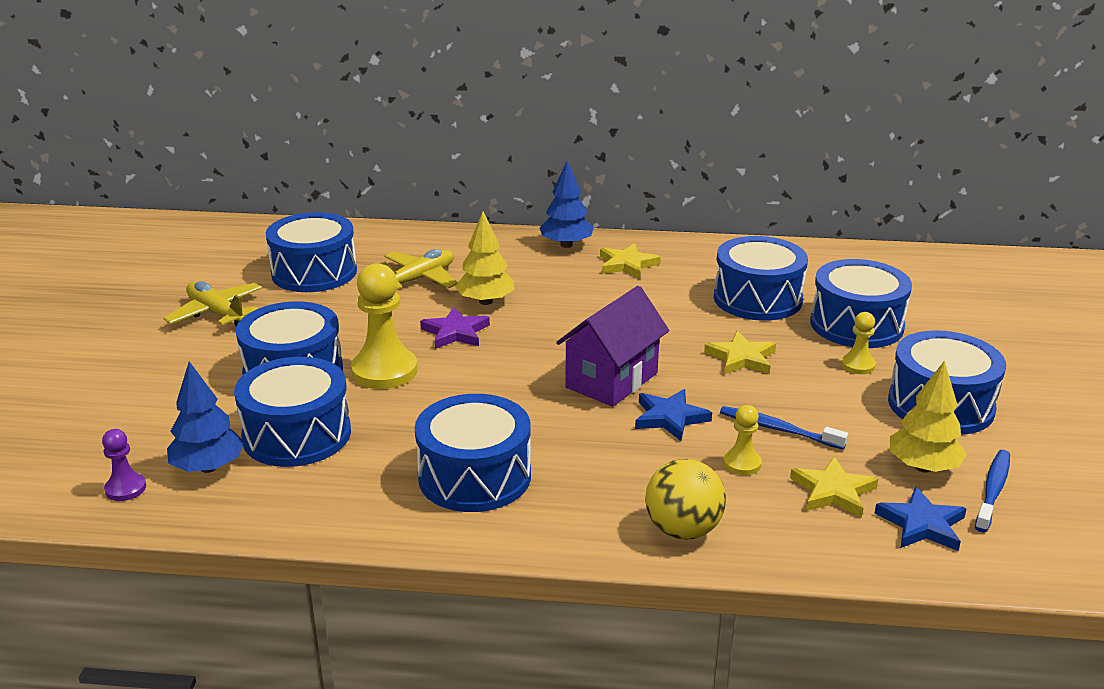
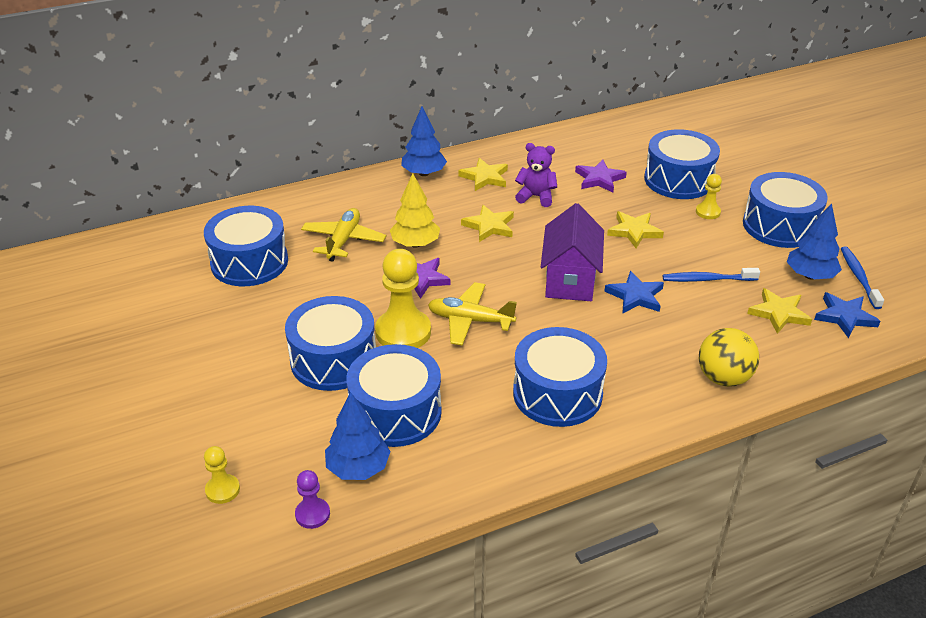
camera: 30 degrees left, 10 degrees up
(216, 313) = (207, 329): yellow plane -> yellow plane (470, 320)
(580, 308) = (489, 226): none -> yellow star
(663, 296) = (536, 197): none -> purple teddy bear
(742, 463) = (710, 314): yellow pawn -> yellow pawn (222, 490)
(757, 299) = (599, 179): blue drum -> purple star
(923, 467) = (810, 275): yellow tree -> blue tree

